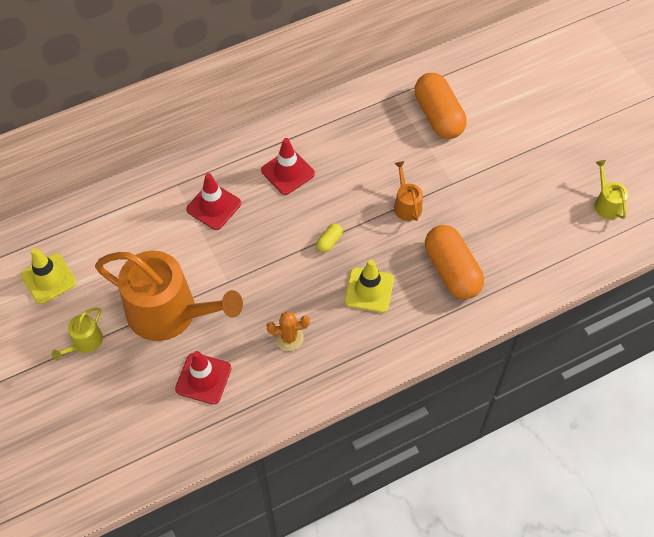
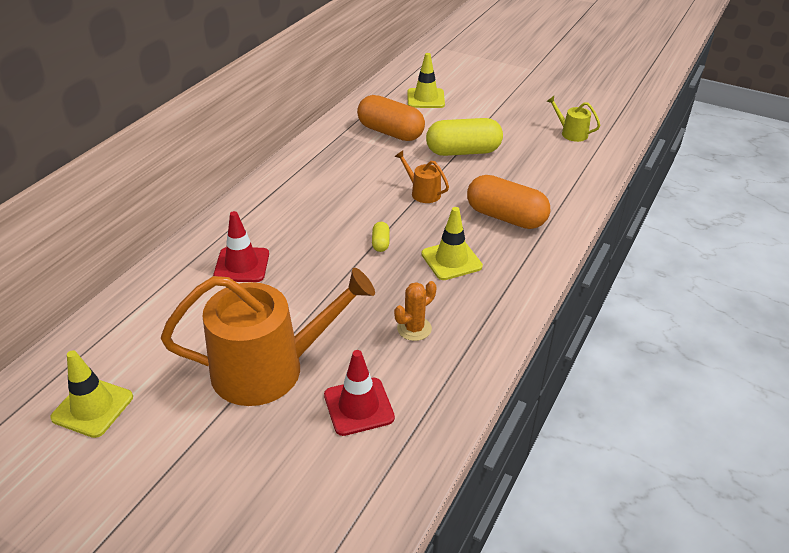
camera: 35 degrees left, 20 degrees down
(84, 342) = (187, 445): yellow watering can -> none
(287, 172) = (294, 213): red traffic cone -> none
(483, 174) = (463, 152): none -> yellow capsule
(508, 85) = (425, 98): none -> yellow traffic cone

